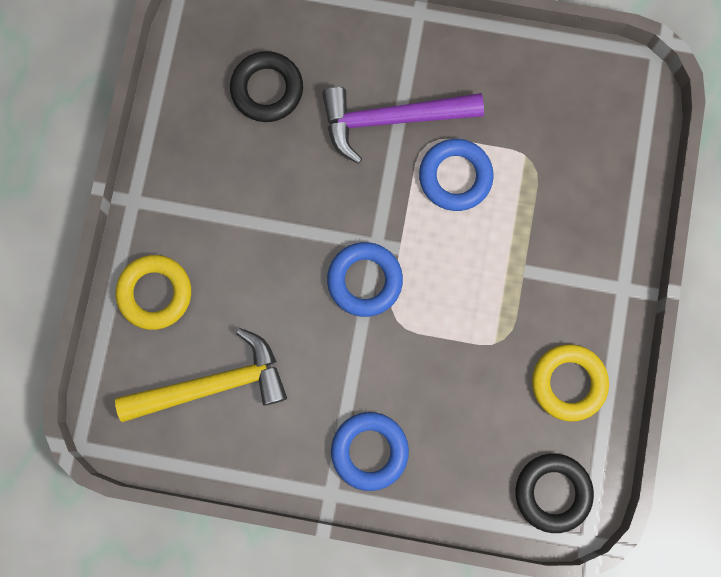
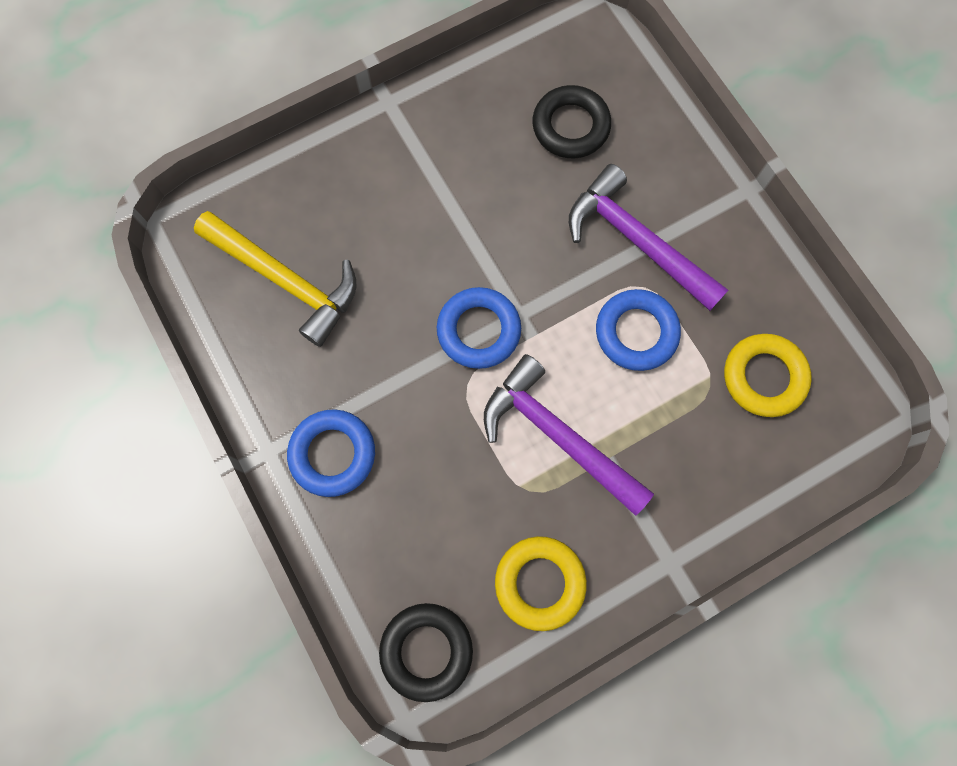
camera: 50 degrees right, 5 degrees down
(155, 293) = (326, 177): yellow ring -> yellow ring (763, 377)
(481, 289) = (557, 435): none -> purple hammer

